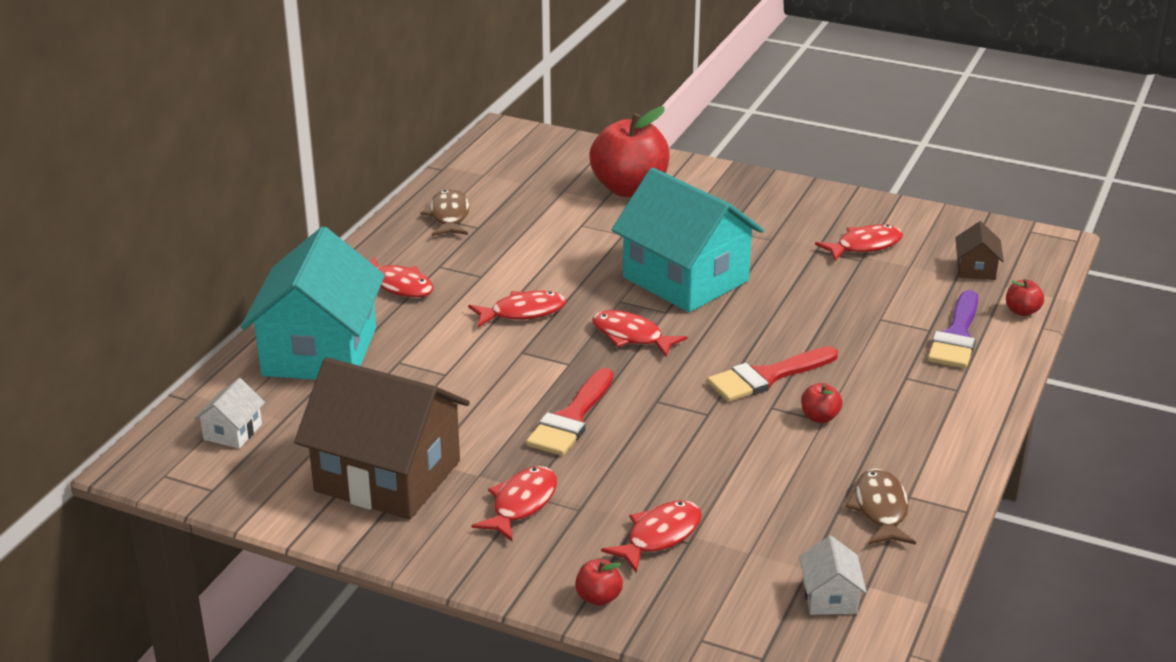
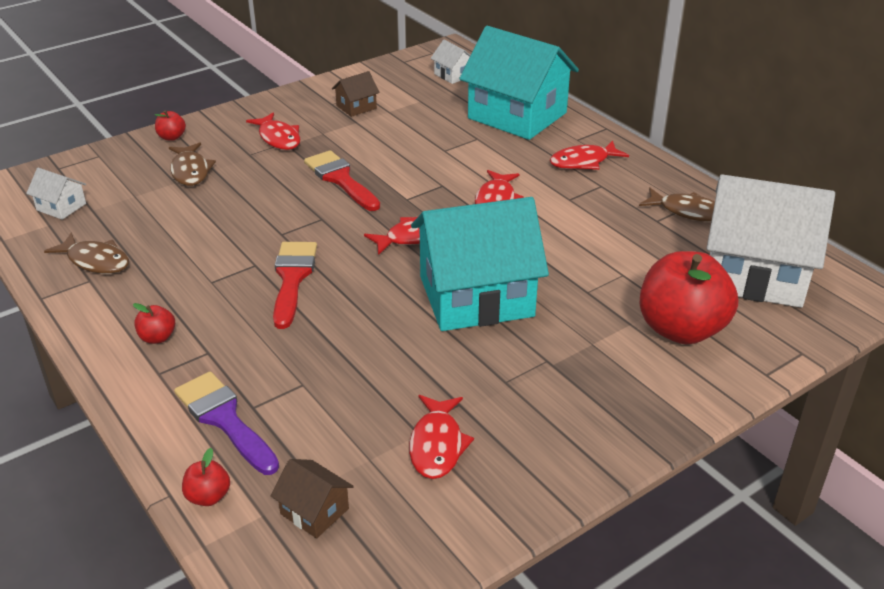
camera: 120 degrees right, 5 degrees up
(387, 476) = (356, 107): brown house -> brown house, size x0.41
(521, 174) = (755, 274): none -> white house
(659, 536) = (190, 171): red fish -> brown fish
(819, 417) = (216, 281): red apple -> red apple (157, 337)

